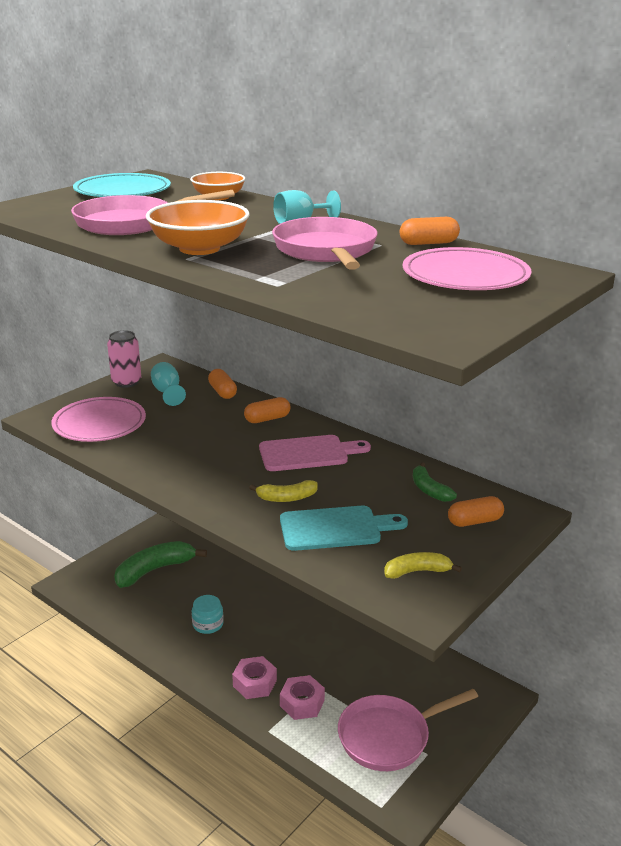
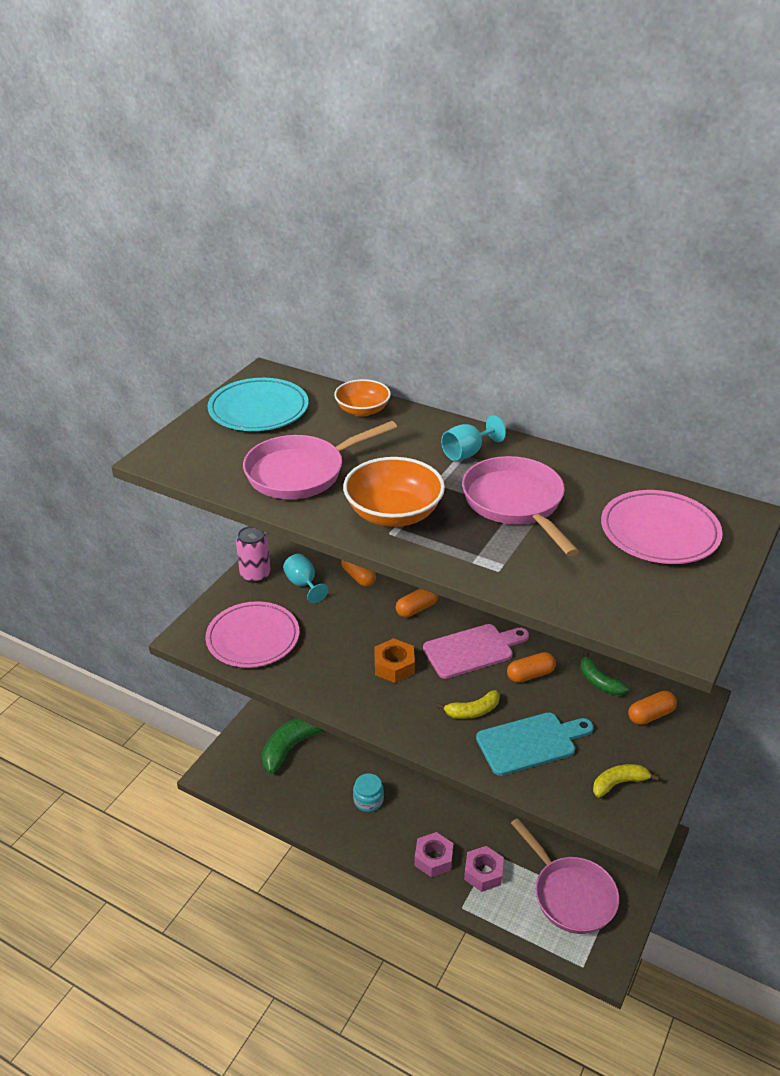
camera: 10 degrees left, 10 degrees up
(224, 457) = (394, 666): none -> orange nut
(389, 737) = (570, 895): pink pan -> pink pan turned 90 degrees counterclockwise
(428, 243) = (603, 476): orange capsule -> orange capsule (530, 675)

